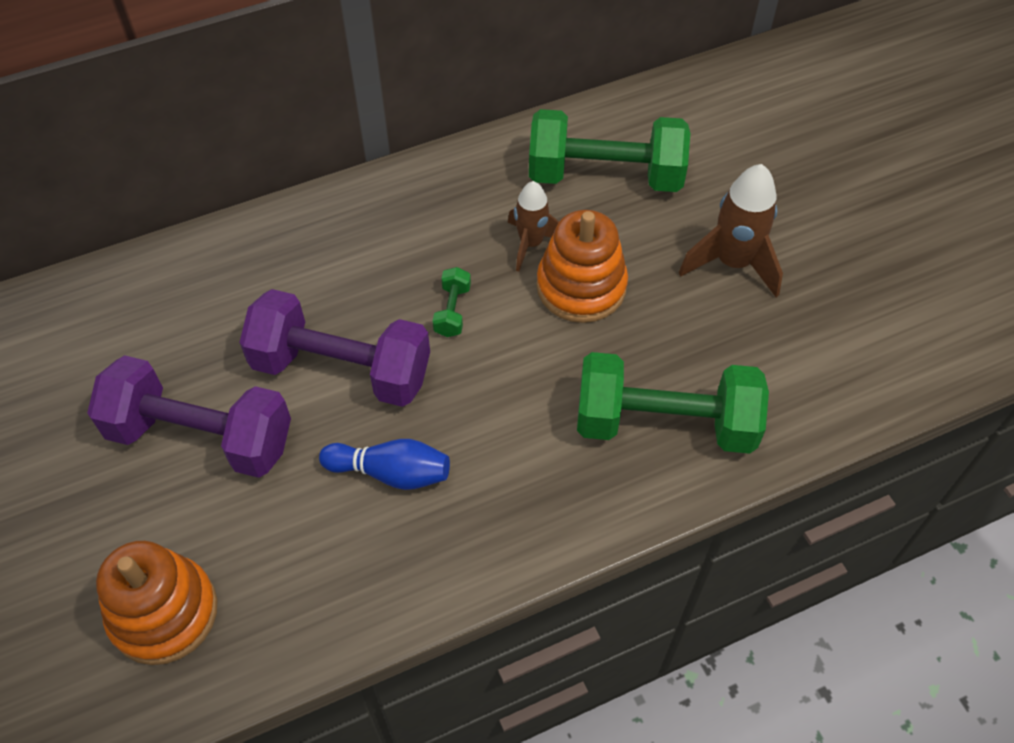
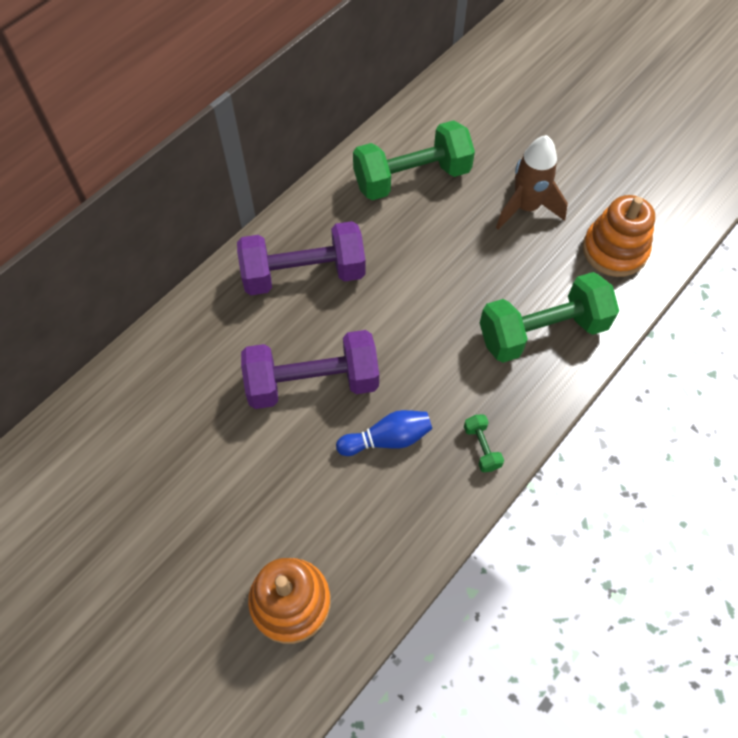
camera: 25 degrees left, 5 degrees up
(201, 436) = (242, 471): purple dumbbell -> purple dumbbell (303, 274)
(452, 311) = (364, 312): green dumbbell -> green dumbbell (481, 447)
(531, 244) = (390, 244): brown rocket -> none
(581, 286) = (439, 261): orange stacking toy -> orange stacking toy (614, 250)

